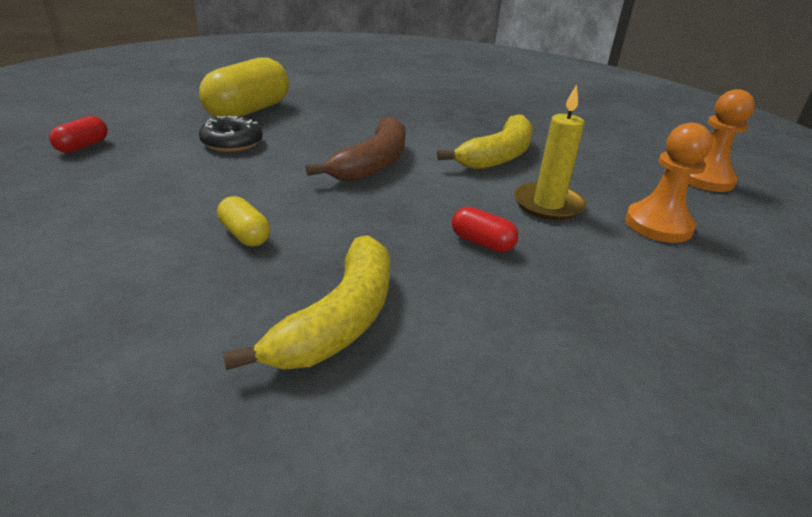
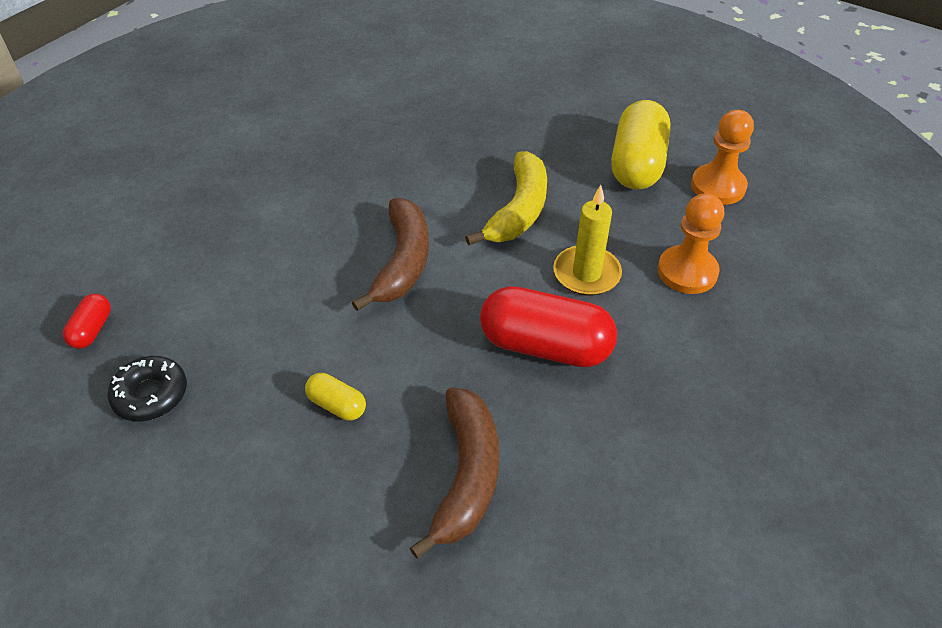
camera: 15 degrees left, 15 degrees up
(232, 142) = (243, 272): black donut -> black donut (150, 394)
(248, 111) = (227, 211): yellow capsule -> yellow capsule (637, 164)
(339, 320) = (466, 475): yellow banana -> brown banana
(482, 243) = (545, 346): red capsule -> red capsule, size x2.12

